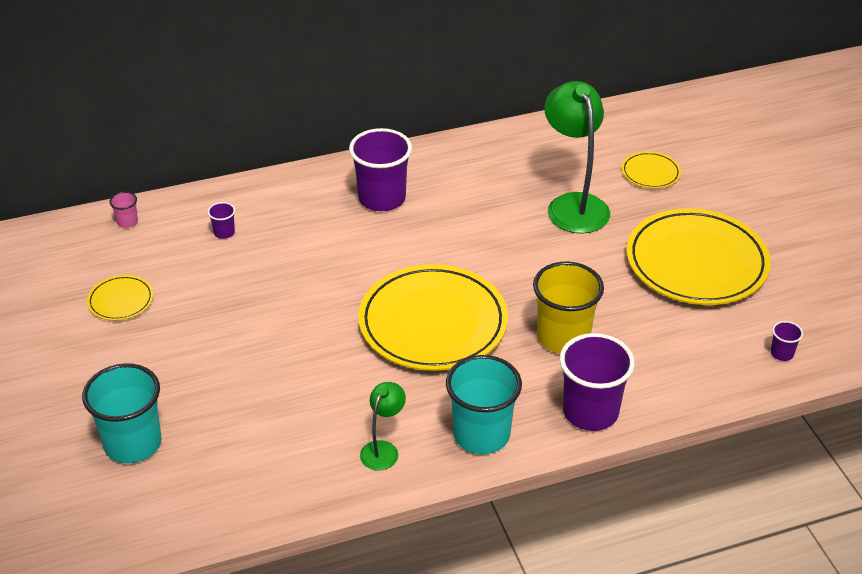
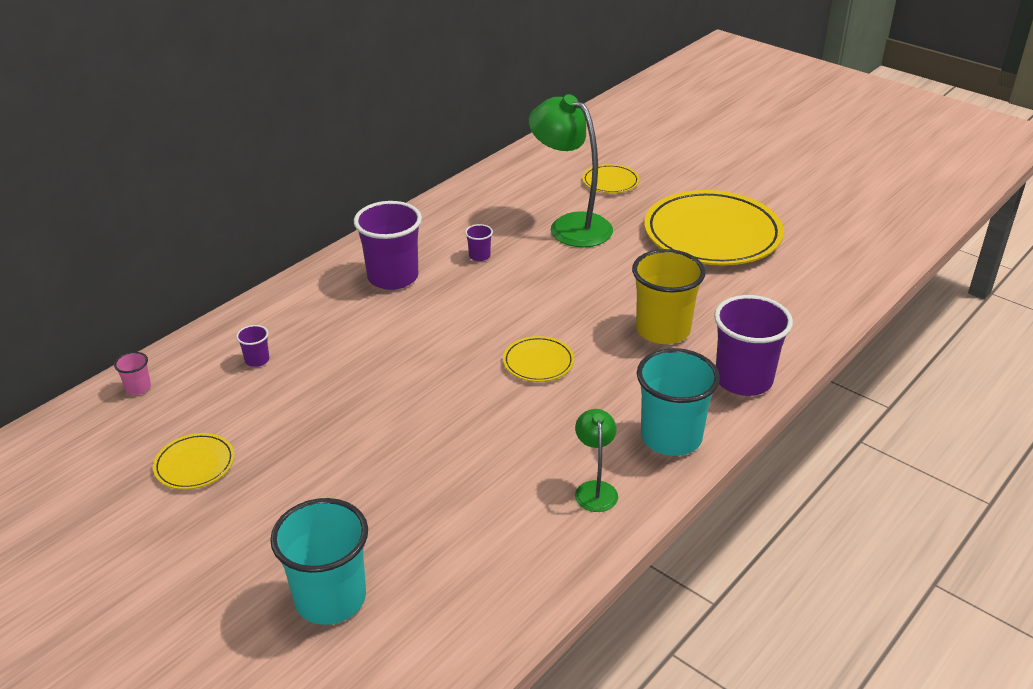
camera: 30 degrees left, 5 degrees down
(433, 323) = (538, 362): yellow plate -> yellow plate, size x0.45
(782, 353) = (842, 276): purple cup -> purple cup (479, 256)

